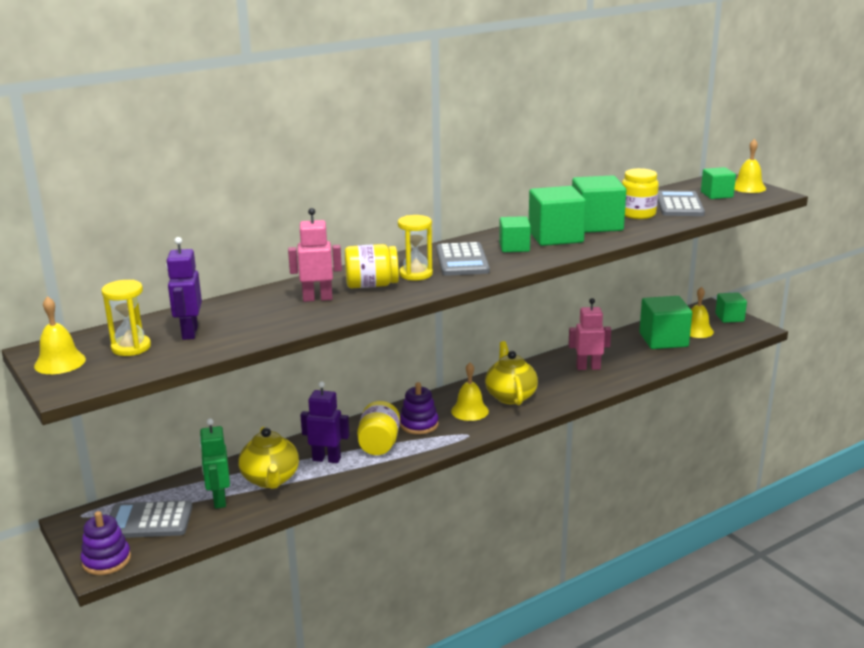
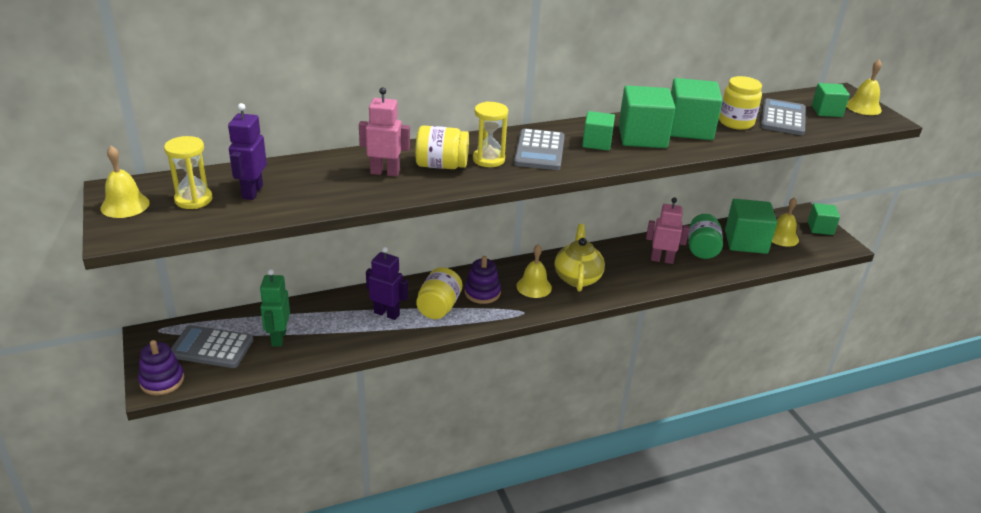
camera: 10 degrees right, 10 degrees up
(270, 479) = (330, 325): yellow teapot -> none
(623, 352) = (702, 249): none -> green jar

